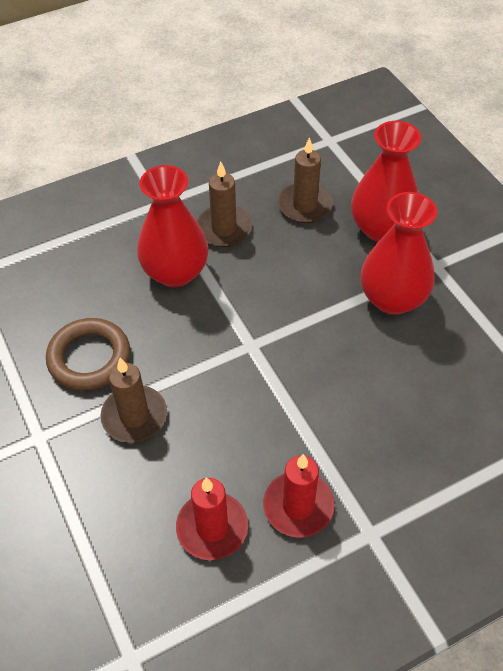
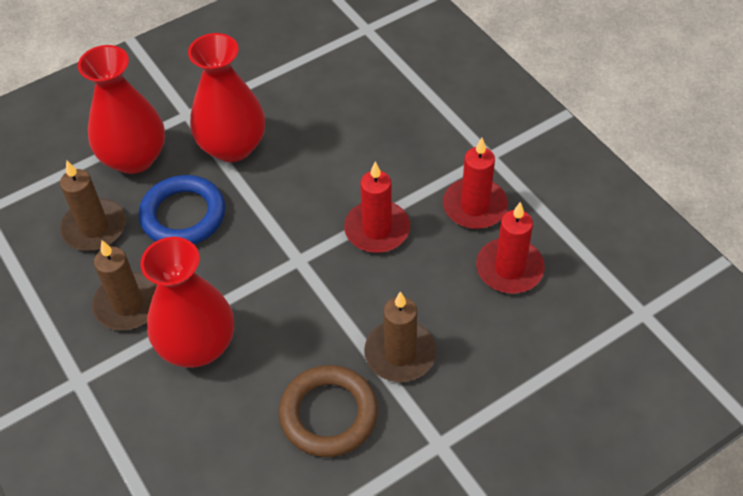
camera: 95 degrees left, 0 degrees up
(278, 411) = (377, 229): none -> red candle
(312, 262) = (183, 215): none -> blue ring

